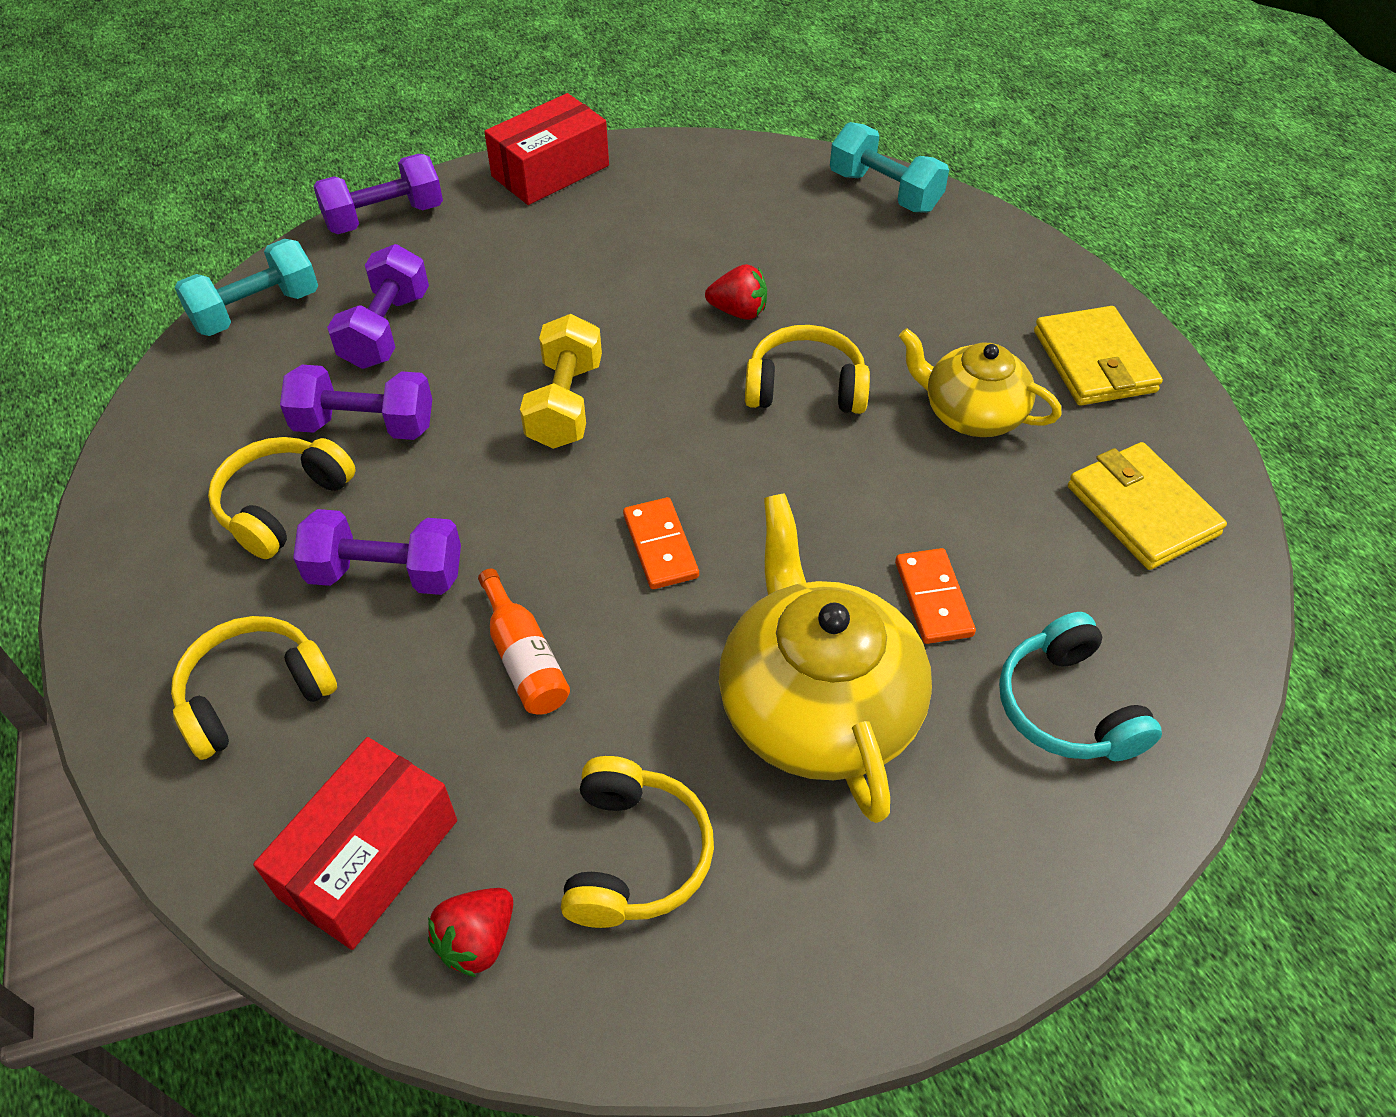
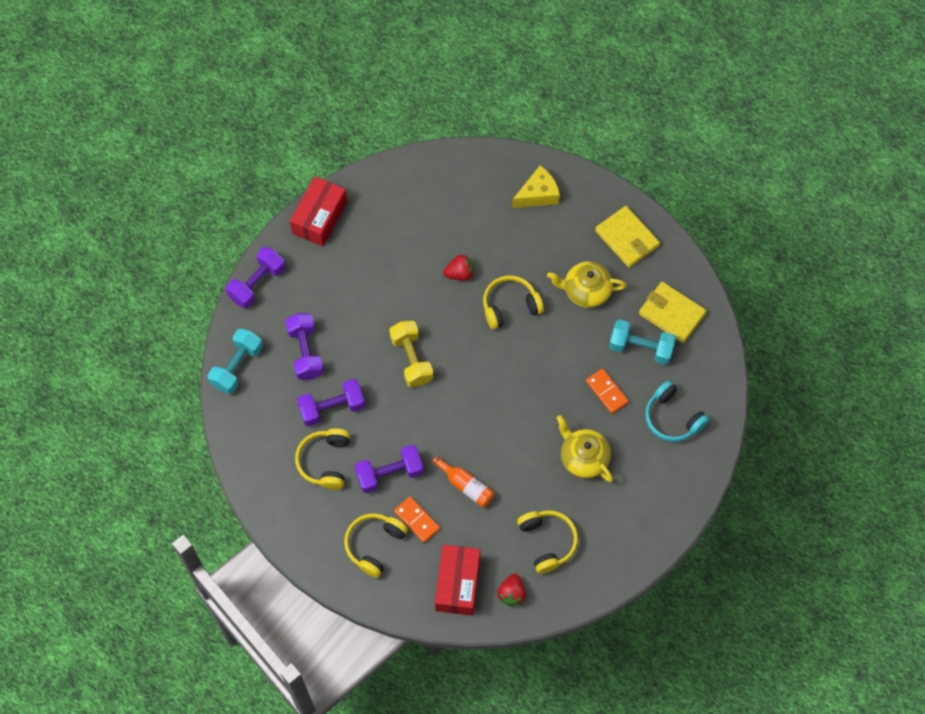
camera: 25 degrees left, 15 degrees up
(660, 546) = (490, 414): orange domino -> orange domino (416, 520)
(817, 707) = (583, 458): yellow teapot -> yellow teapot, size x0.62
(884, 191) = (491, 165): turquoise dumbbell -> turquoise dumbbell (640, 348)
(948, 251) = (538, 194): none -> yellow cheese

